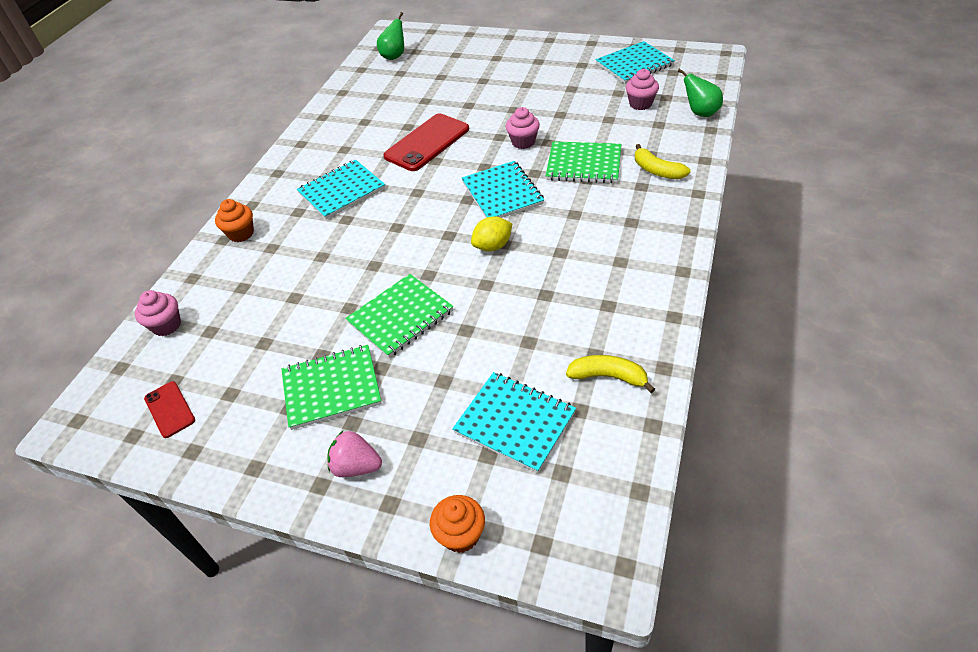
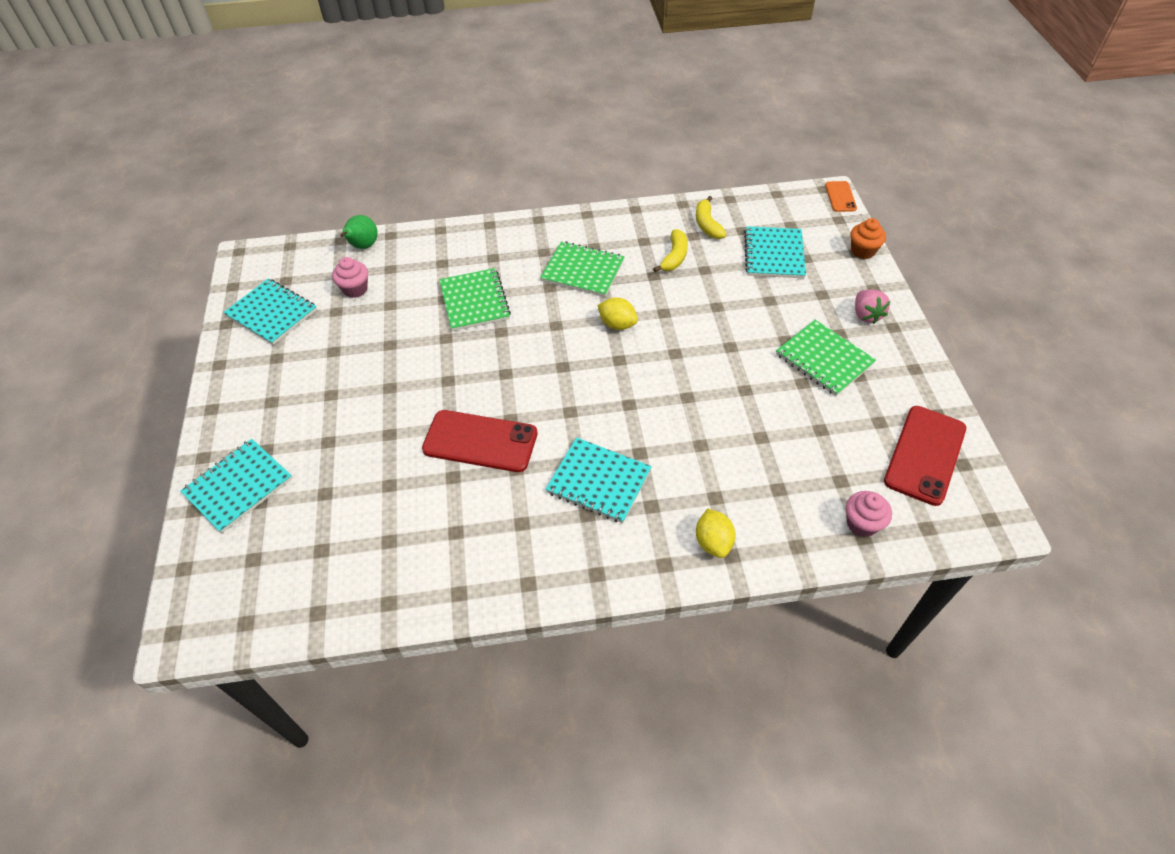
camera: 120 degrees left, 5 degrees up
(169, 409) = (925, 455): red phone -> red phone, size x1.88
(241, 233) = (713, 542): orange cupcake -> yellow lemon
(394, 56) = (271, 583): green pear -> none
(400, 317) = (731, 350): green notebook -> green notebook (582, 271)
(502, 193) = (542, 344): turquoise notebook -> turquoise notebook (238, 486)
(523, 142) = (451, 357): pink cupcake -> none
(593, 581) = (840, 197): none -> orange phone
(657, 171) = (467, 253): yellow banana -> yellow banana (674, 257)

